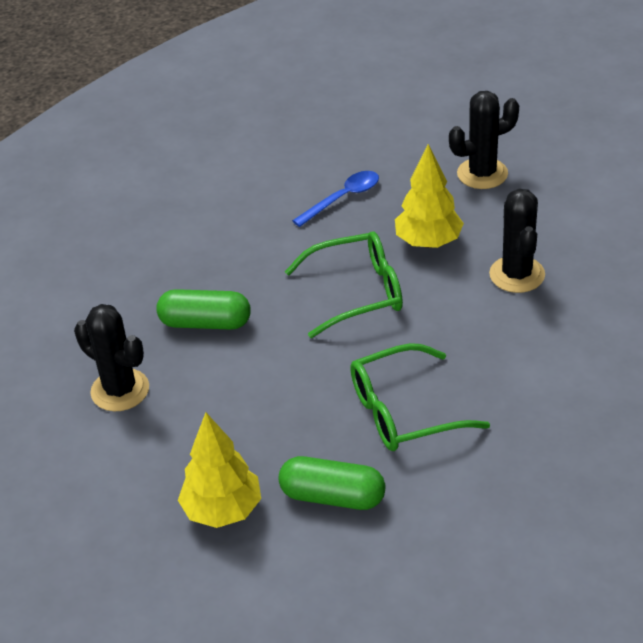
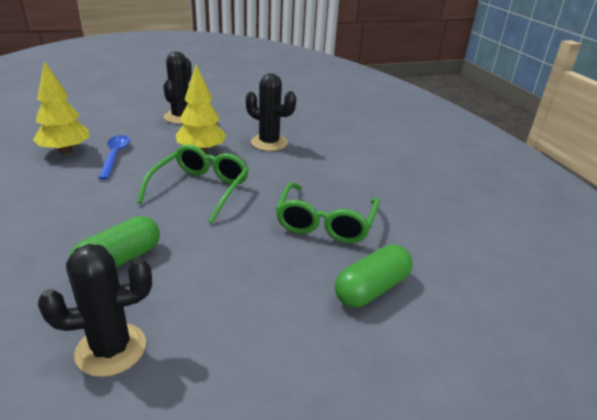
camera: 60 degrees left, 10 degrees down
(222, 510) = (330, 356): yellow tree -> yellow tree (66, 151)

